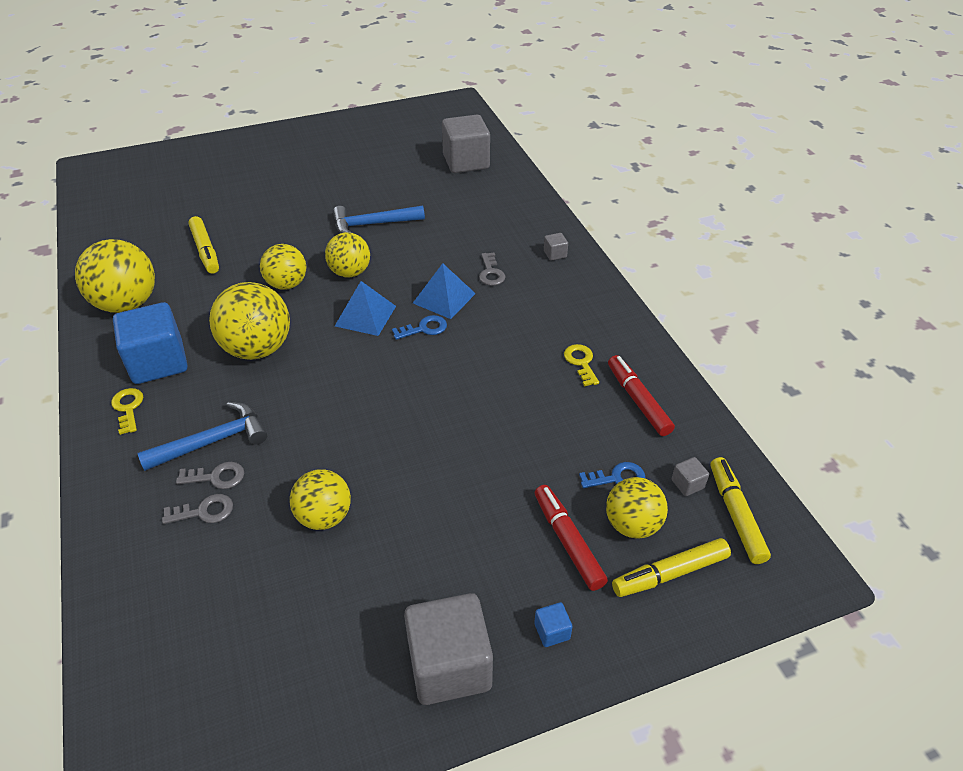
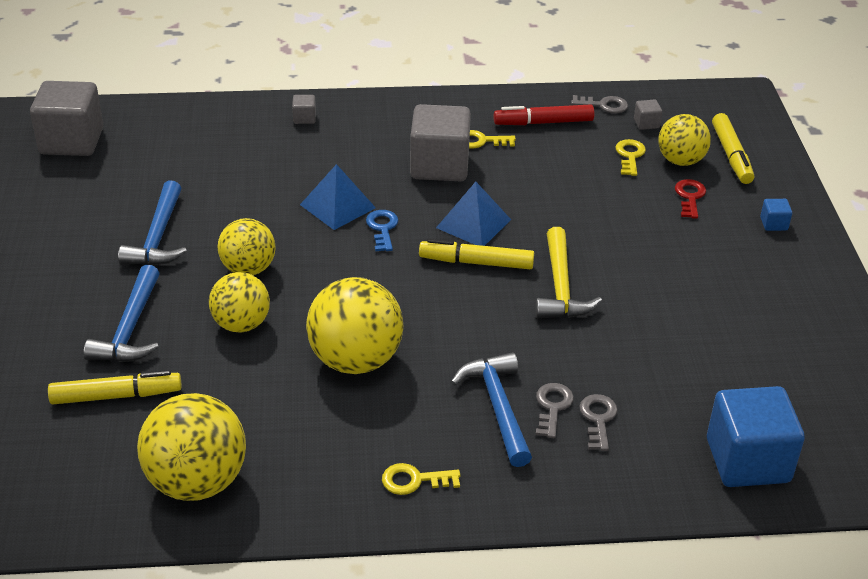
camera: 75 degrees left, 5 degrees down
(158, 362) = (340, 451): blue cube -> blue cube (747, 460)
(272, 239) = (130, 329): none -> blue hammer
(324, 516) = (627, 333): yellow ball -> none
(365, 316) = (338, 267): blue pyramid -> blue pyramid (473, 223)
(380, 456) = (561, 287): none -> yellow hammer
(449, 665) = (796, 282): grey cube -> grey cube (439, 166)
(491, 273) = (312, 166): grey key -> grey key (604, 105)
(567, 541) = (690, 197): red marker -> red key
(617, 478) = (630, 156): blue key -> yellow key
(735, 514) = (683, 110): yellow marker -> yellow marker (476, 262)

